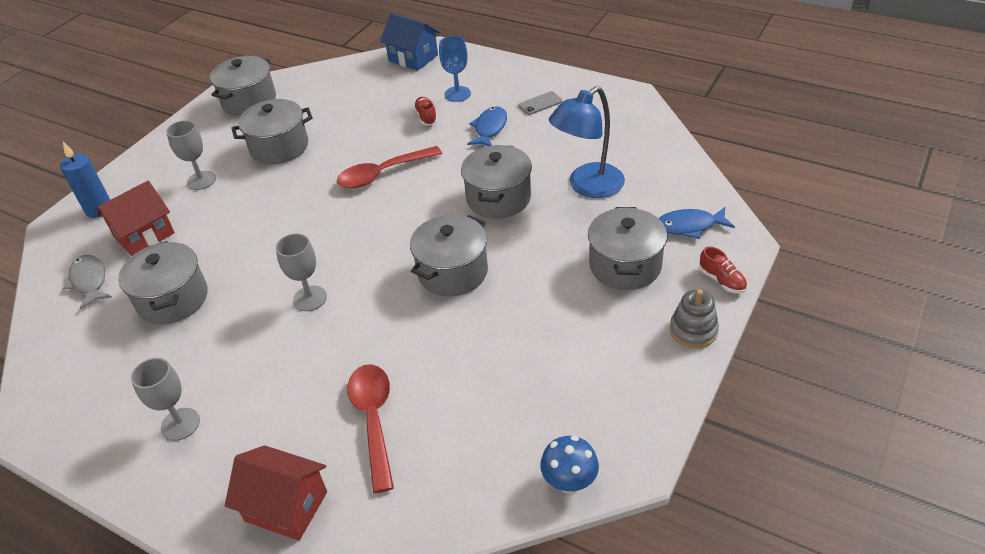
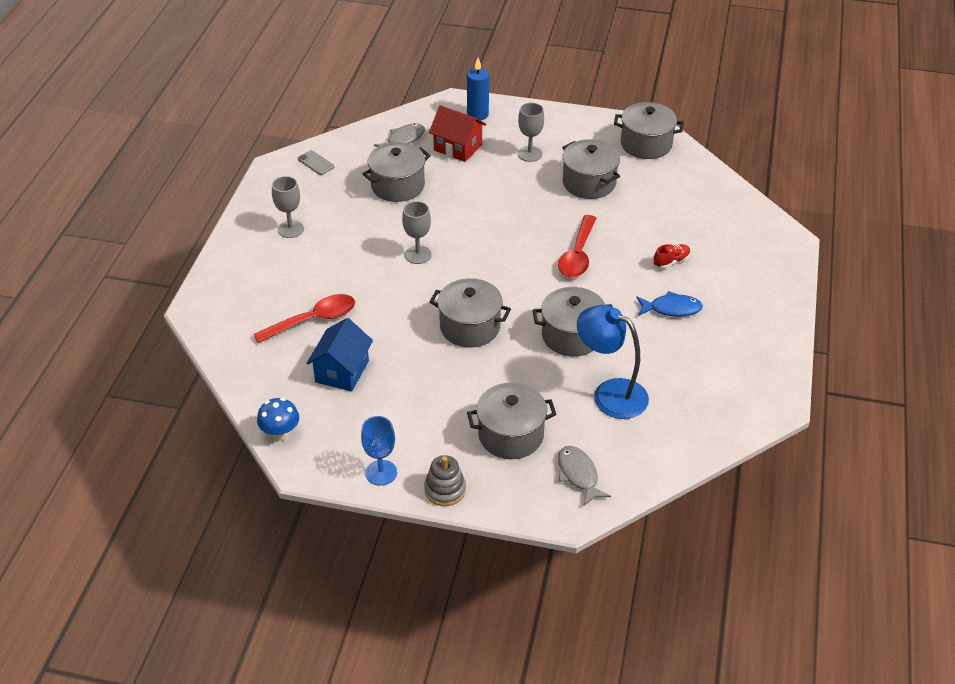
camera: 70 degrees right, 0 degrees up
(286, 506) = (238, 298): red house -> none
(383, 173) = (577, 255): red spoon -> red spoon turned 120 degrees counterclockwise
(413, 58) = (765, 228): blue house -> blue house (342, 371)
(457, 94) = (718, 274): blue goblet -> blue goblet (381, 472)
(540, 103) = (729, 337): grey phone -> grey phone (316, 163)
(689, 226) = (578, 475): blue fish -> grey fish
(721, 280) = (511, 504): red shoe -> none

